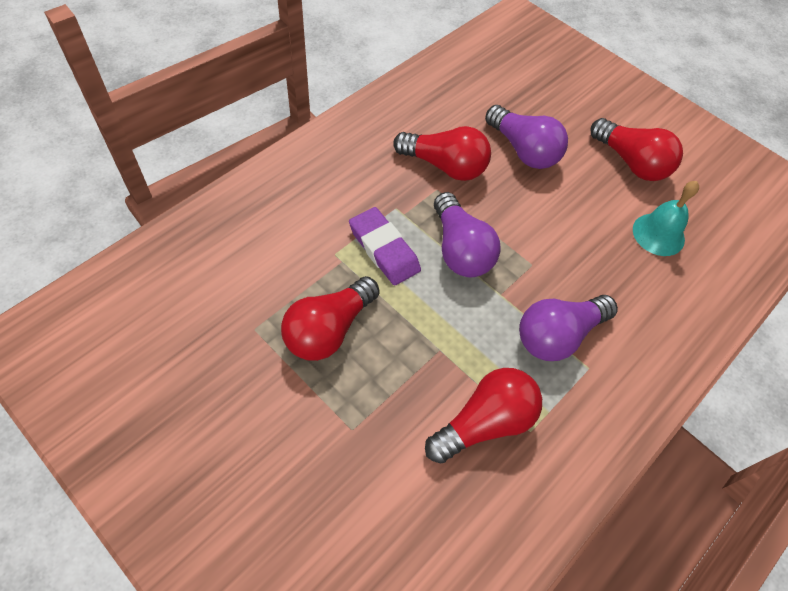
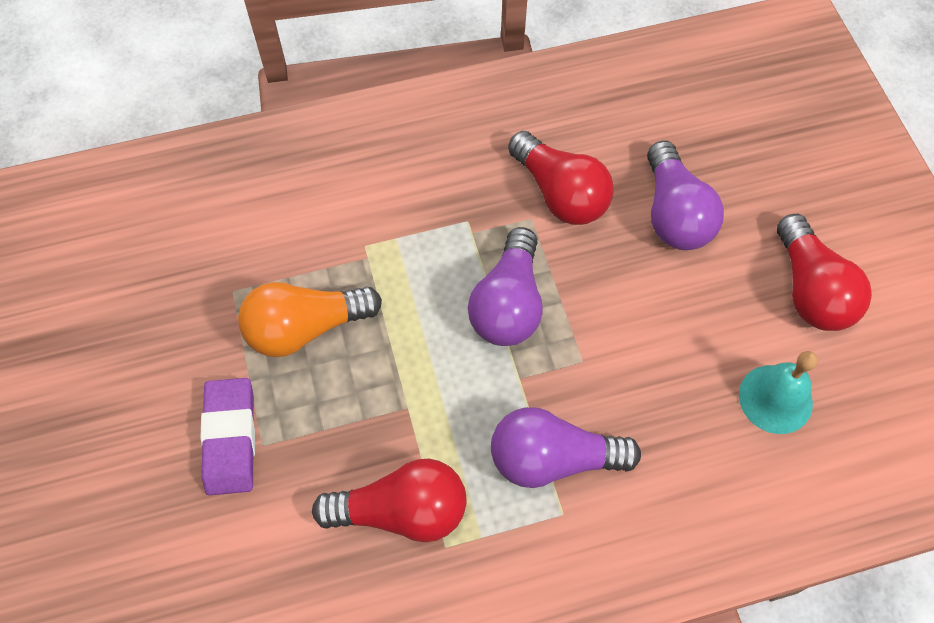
camera: 35 degrees right, 5 degrees up
(329, 330) = (305, 328): red light bulb -> orange light bulb
(384, 249) = (422, 264): purple eraser -> purple eraser (230, 438)

